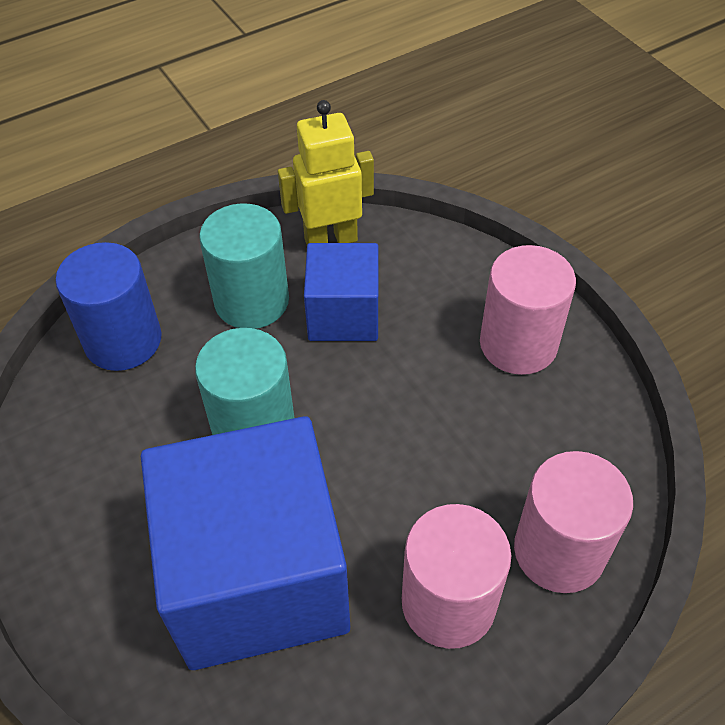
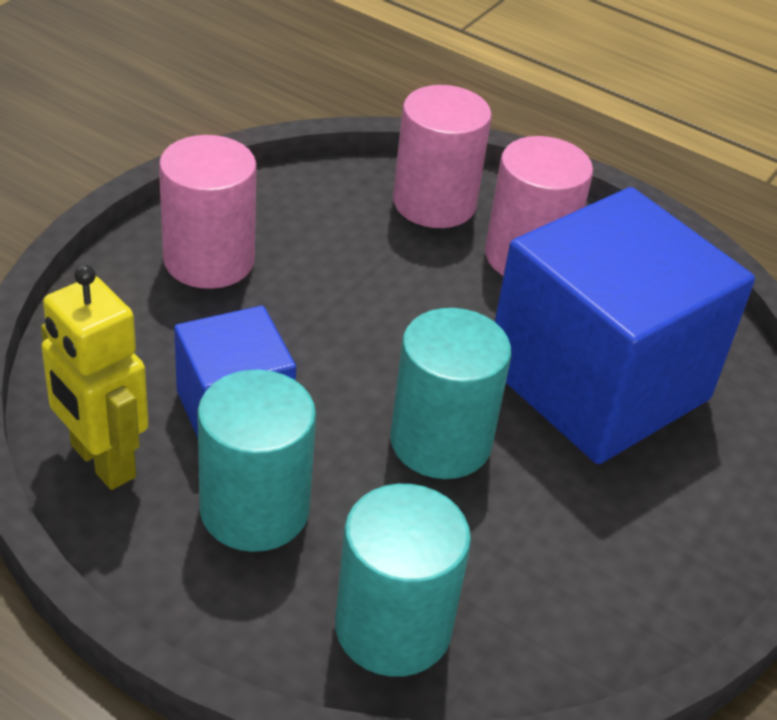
camera: 120 degrees left, 10 degrees down
(123, 341) = (393, 628): blue cylinder -> turquoise cylinder

